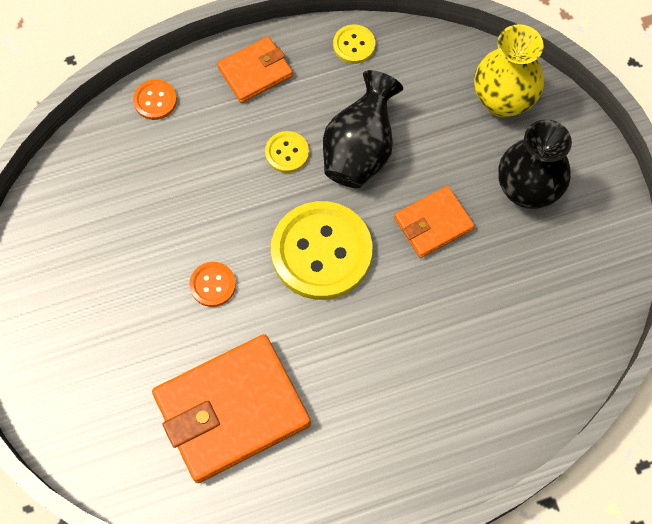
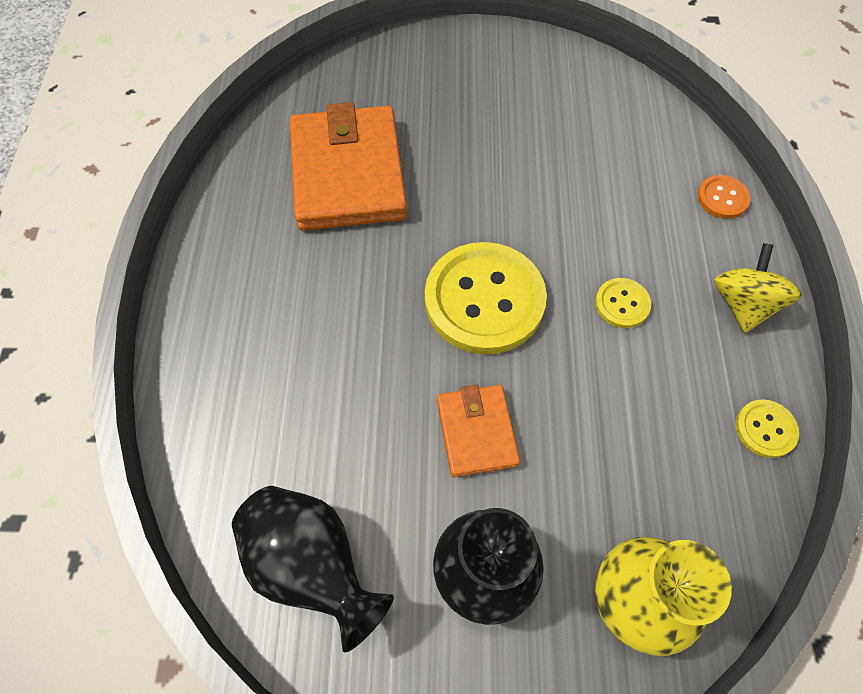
camera: 110 degrees right, 5 degrees down
(212, 285) = (484, 192): orange button -> none
(255, 72) = (743, 304): orange wallet -> yellow spinning top
(360, 150) = (603, 383): black vase -> black vase (312, 565)

